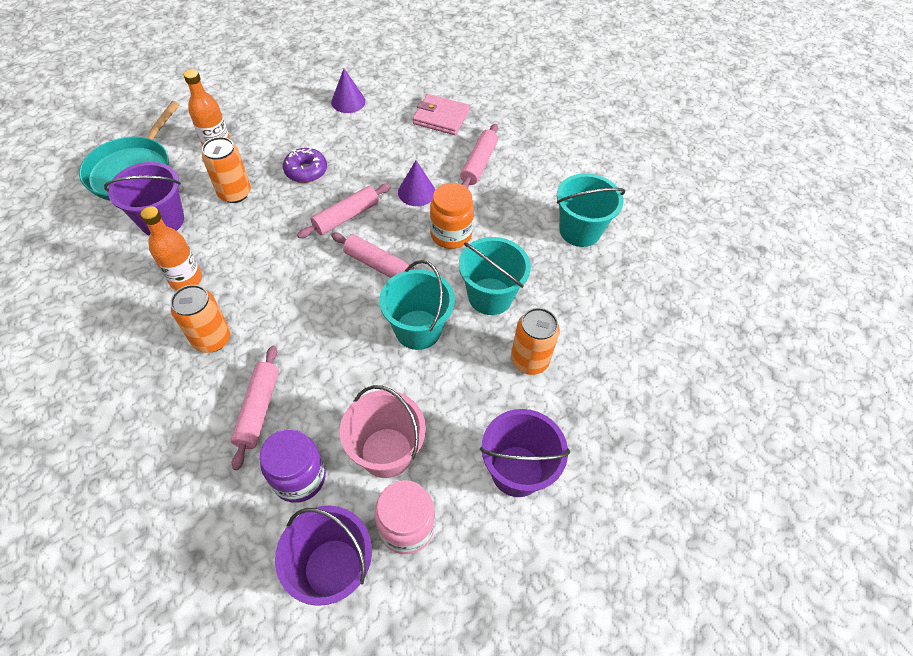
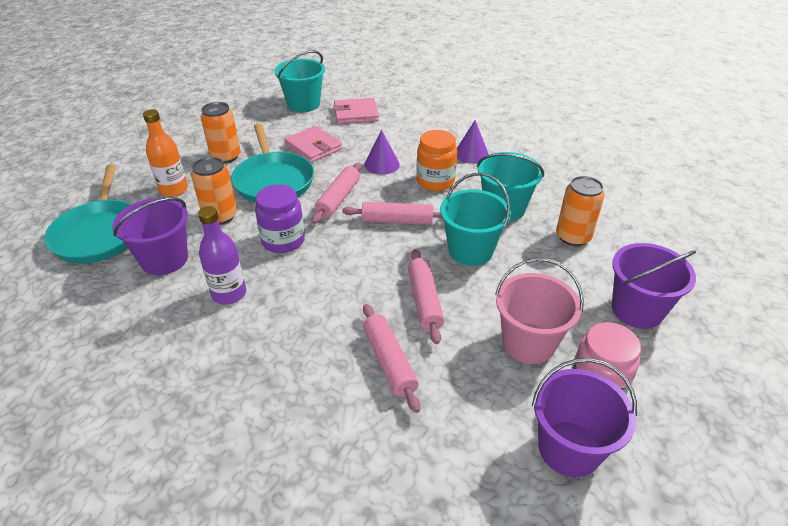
camera: 25 degrees left, 15 degrees down
(186, 279) = (229, 294): orange bottle -> purple bottle
(212, 339) = (296, 328): orange can -> orange can (226, 156)
(299, 477) = (474, 395): purple jar -> purple jar (283, 240)
(306, 171) = (273, 180): purple donut -> turquoise pan
(348, 101) = (268, 126): purple cone -> purple cone (471, 154)
(370, 145) = (313, 147): none -> pink wallet
(479, 163) = (413, 132): pink rolling pin -> pink rolling pin (424, 301)
(579, 231) = (527, 148): turquoise bucket -> turquoise bucket (303, 104)

